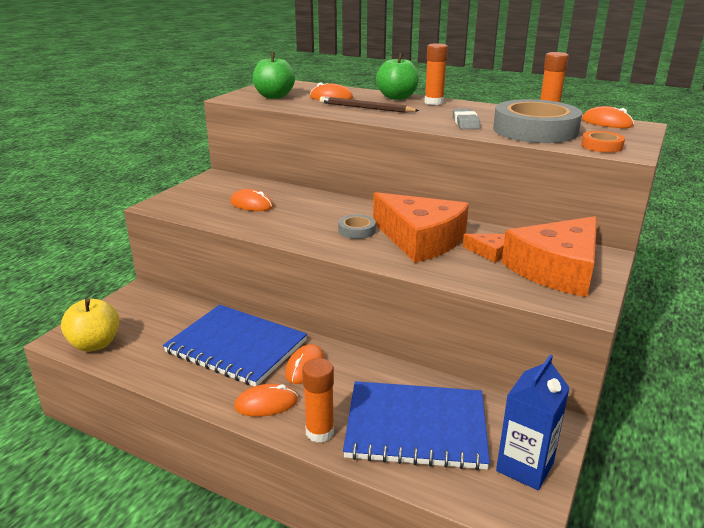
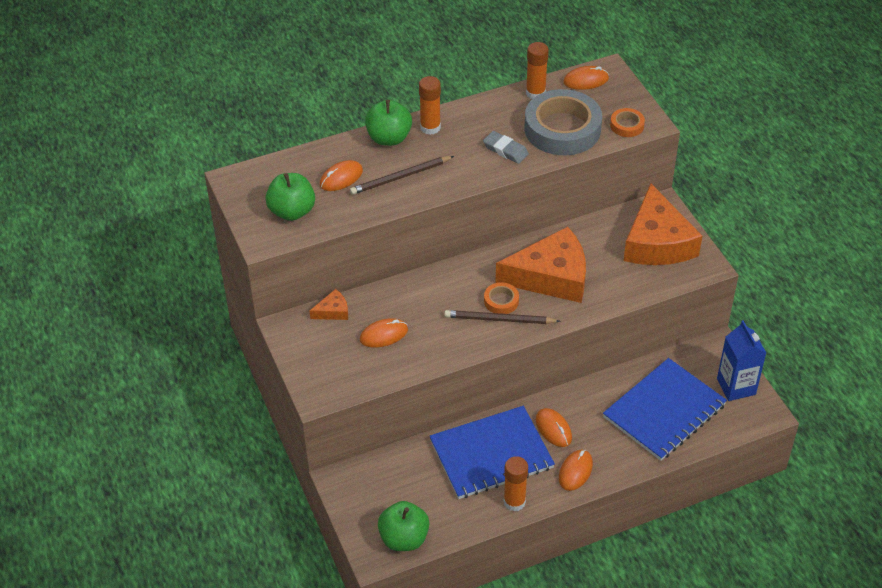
camera: 50 degrees left, 20 degrees up
(95, 344) = (404, 538): yellow apple -> green apple
(320, 432) = (627, 459): orange glue stick -> orange glue stick (514, 502)
(334, 237) = (499, 319): none -> brown pencil
(356, 230) = (501, 301): grey tape -> orange tape
(489, 252) = (604, 256): orange cheese -> orange cheese (333, 311)

